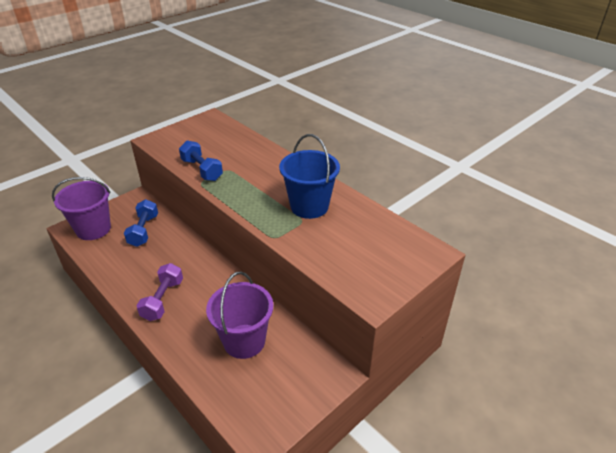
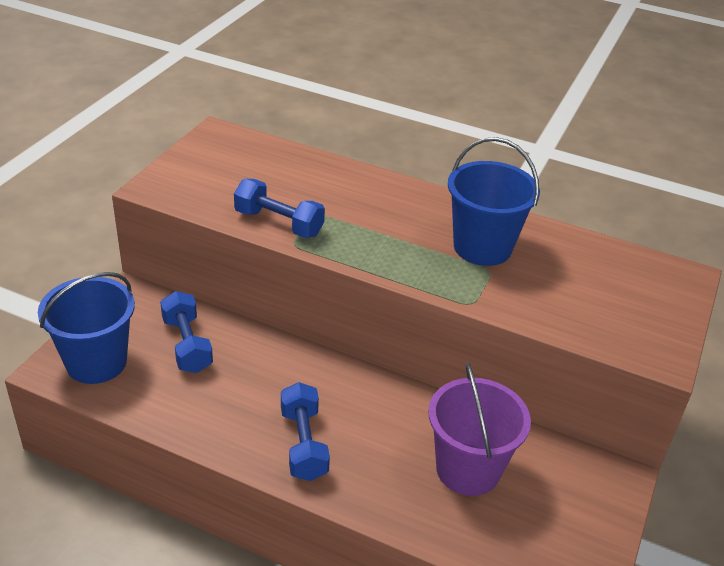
camera: 25 degrees left, 0 degrees up
(93, 229) = (96, 362): purple bucket -> blue bucket
(163, 300) = (303, 444): purple dumbbell -> blue dumbbell

